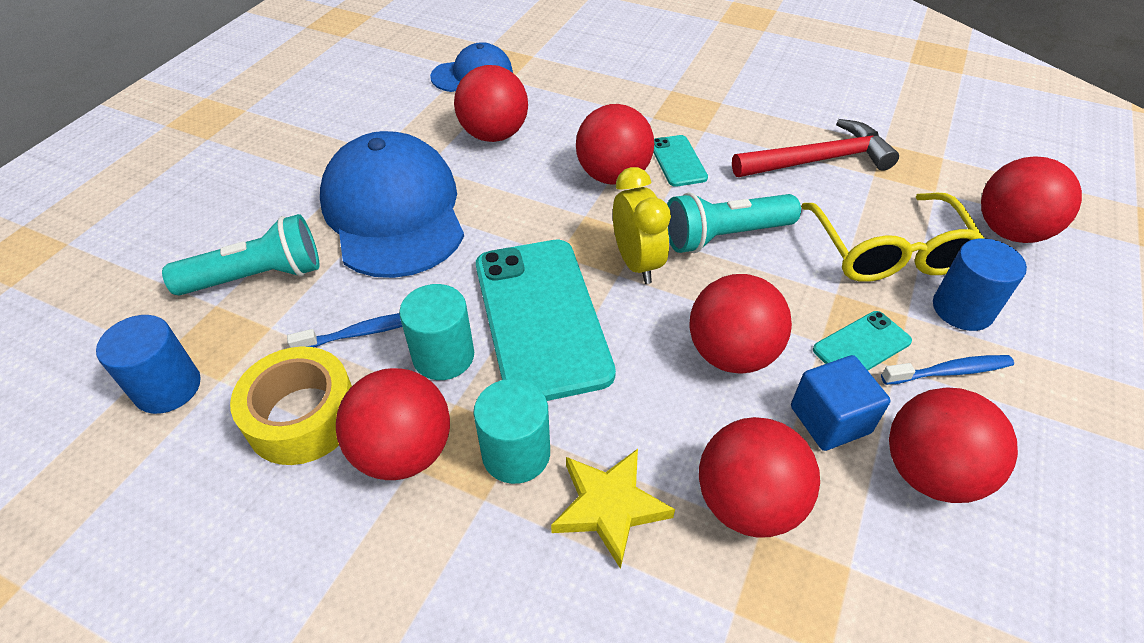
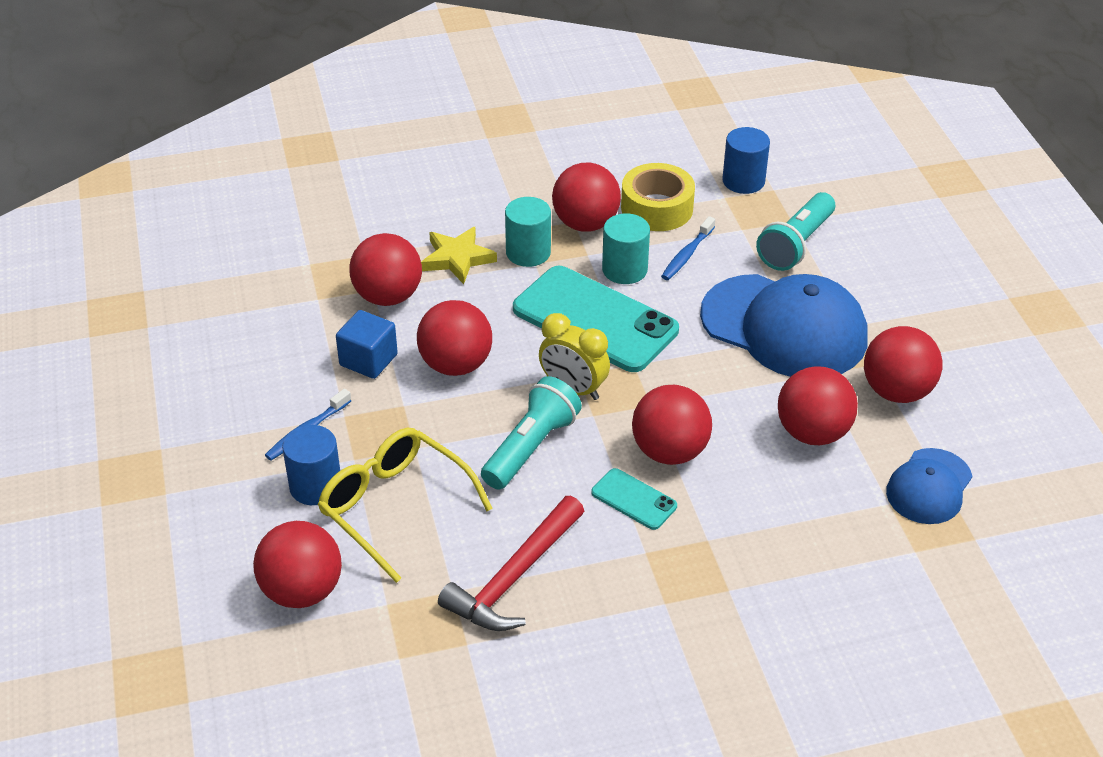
camera: 140 degrees right, 5 degrees down
(861, 345) = (374, 417): turquoise phone -> none
(929, 472) = (295, 363): red ball -> red ball (897, 391)

